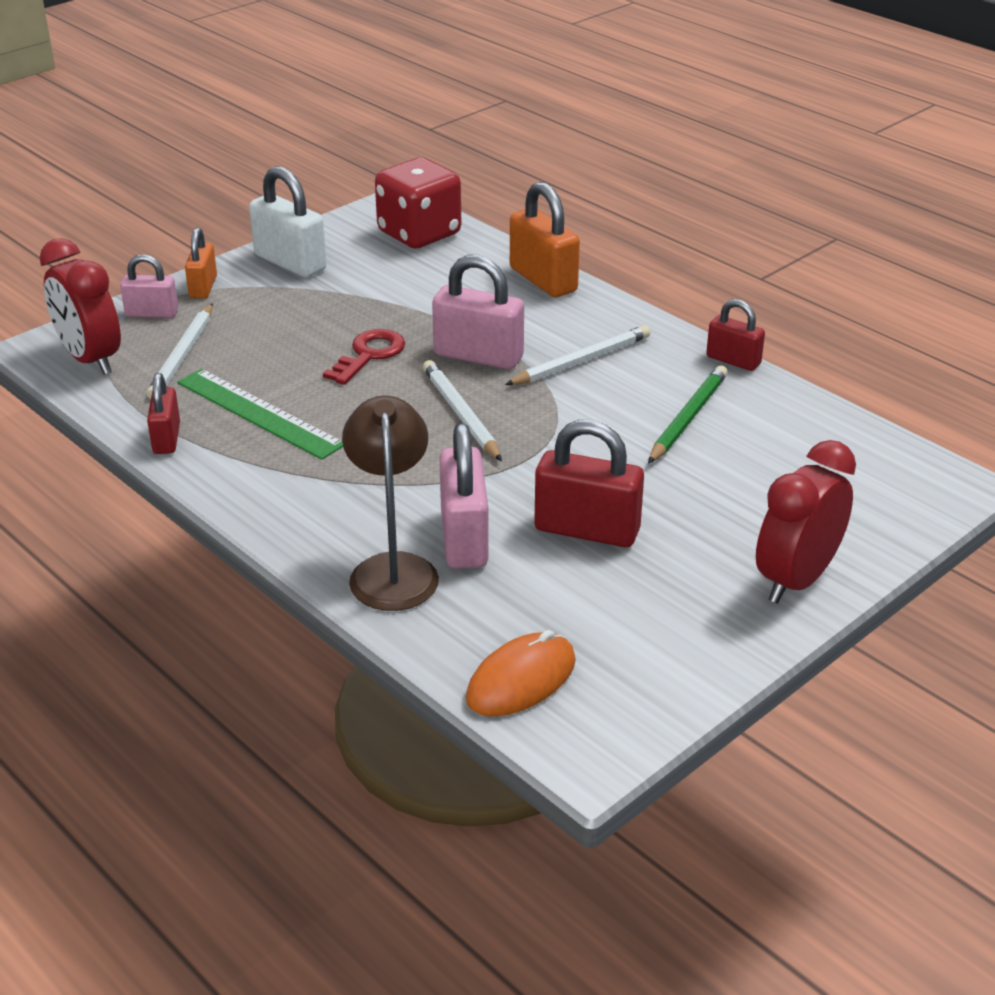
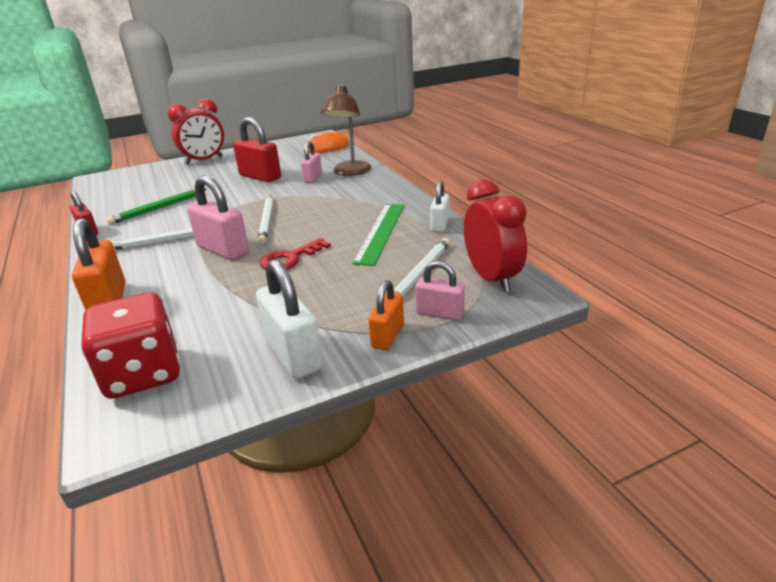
camera: 160 degrees left, 5 degrees down
(166, 438) = (440, 225): red padlock -> white padlock
(259, 413) = (380, 232): green ruler -> green ruler turned 45 degrees clockwise
(464, 538) = (313, 178): pink padlock -> pink padlock, size x0.61

